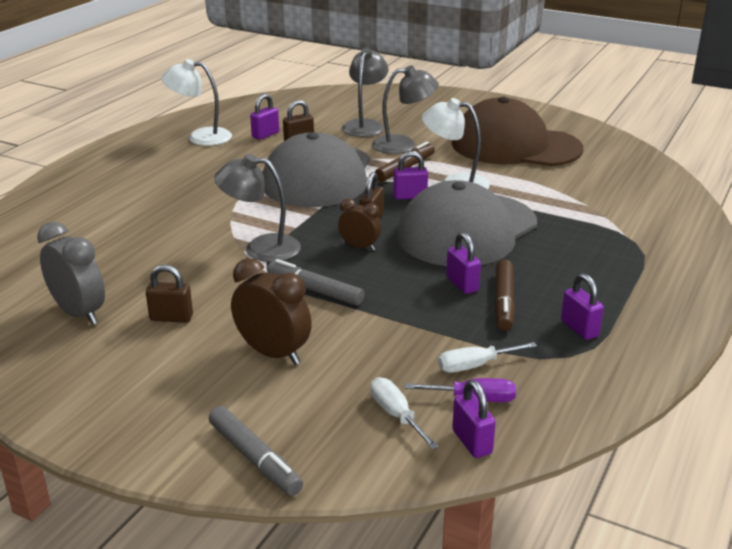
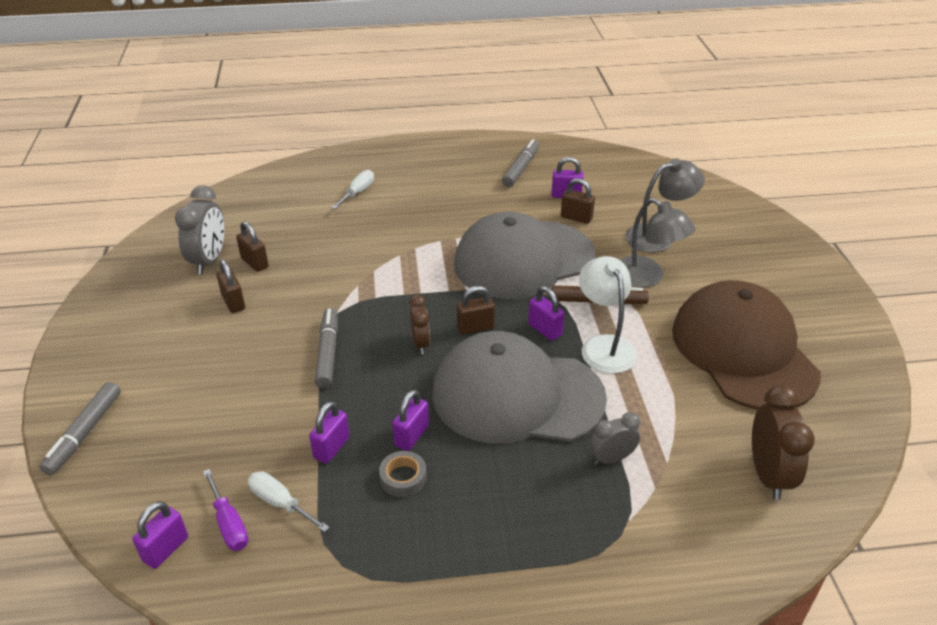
camera: 55 degrees right, 10 degrees up
(126, 290) = (255, 263): none -> brown padlock
(200, 137) = (521, 168): white lamp -> grey marker
(261, 248) = (369, 292): grey lamp -> none
(273, 353) = (221, 376): brown clock -> brown clock (768, 475)
(396, 415) = (178, 485): white screwdriver -> white screwdriver (358, 192)
(503, 302) = (403, 478): brown marker -> grey tape
(565, 220) = (611, 458): none -> grey clock
(579, 329) = (397, 554): purple padlock -> purple padlock (331, 448)

